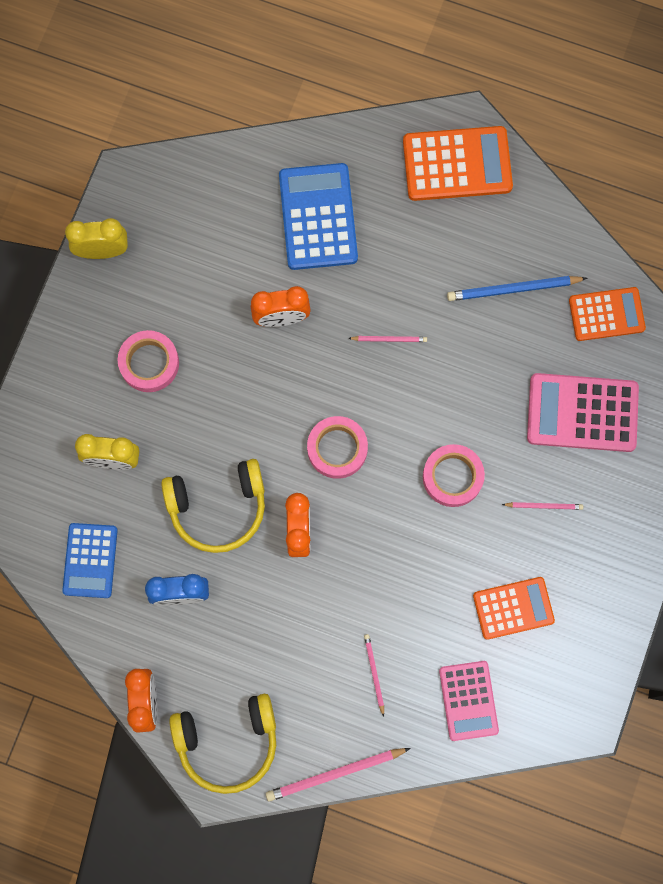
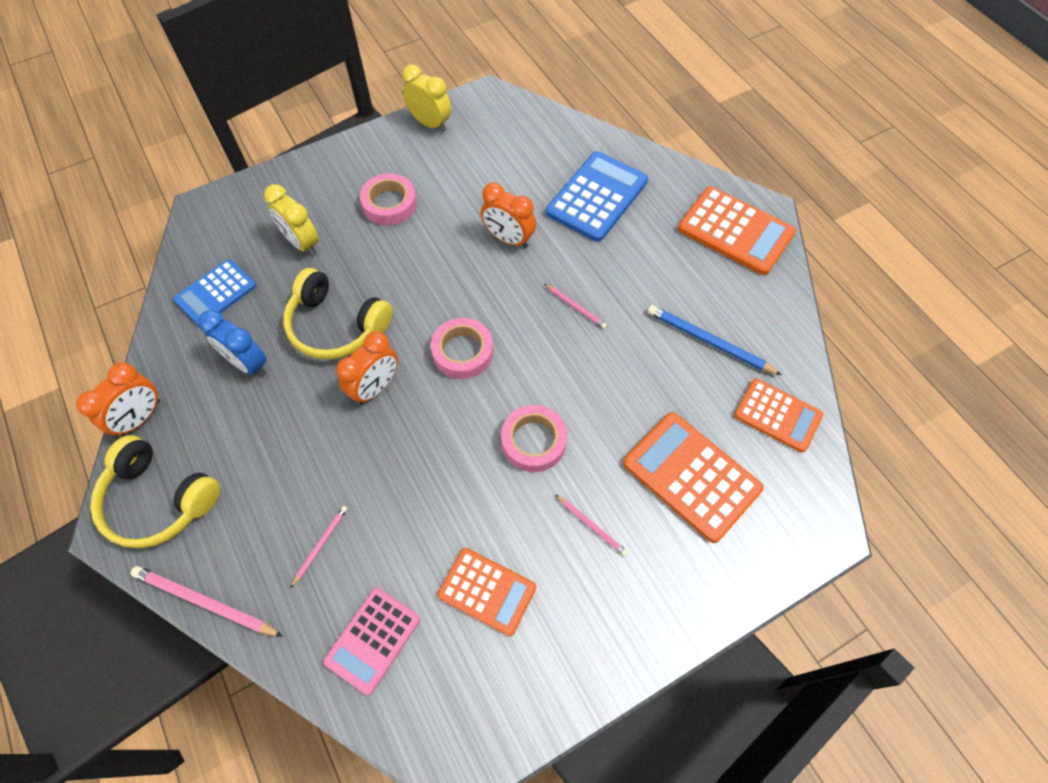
camera: 40 degrees right, 15 degrees down
(582, 413) = (691, 476): pink calculator -> orange calculator

